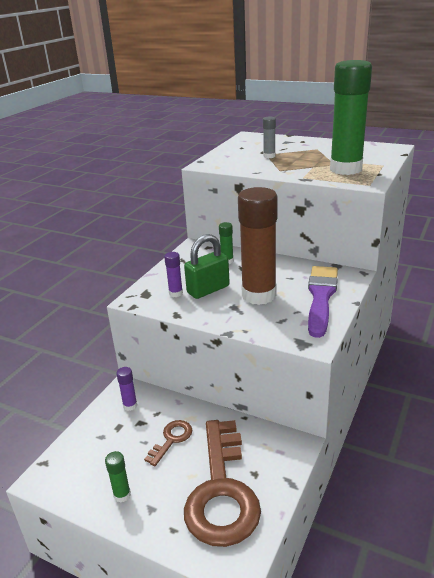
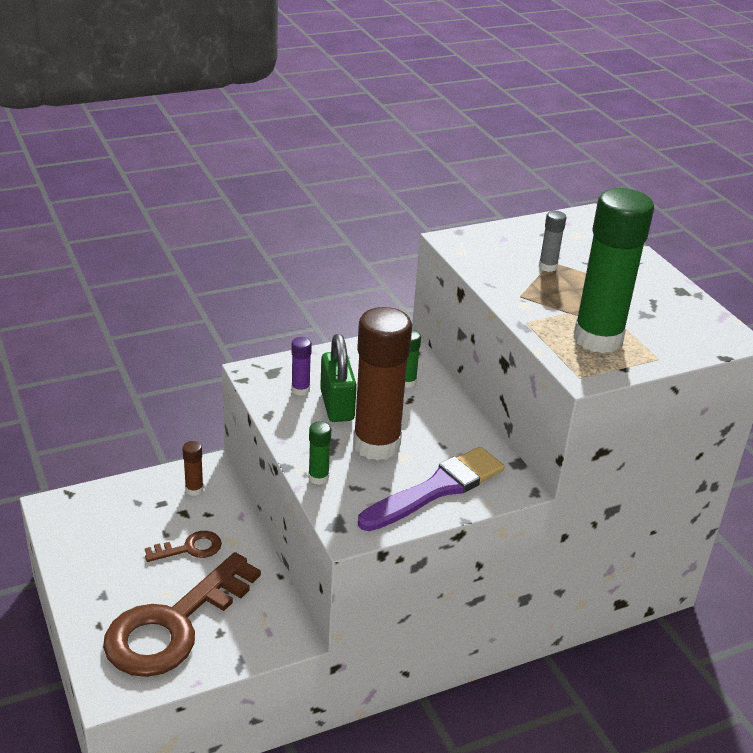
camera: 35 degrees right, 5 degrees up
(122, 495) = (95, 566): green glue stick -> green glue stick (318, 477)
(130, 405) = (194, 489): purple glue stick -> brown glue stick
(208, 289) = (337, 405): green padlock -> green padlock turned 75 degrees clockwise

